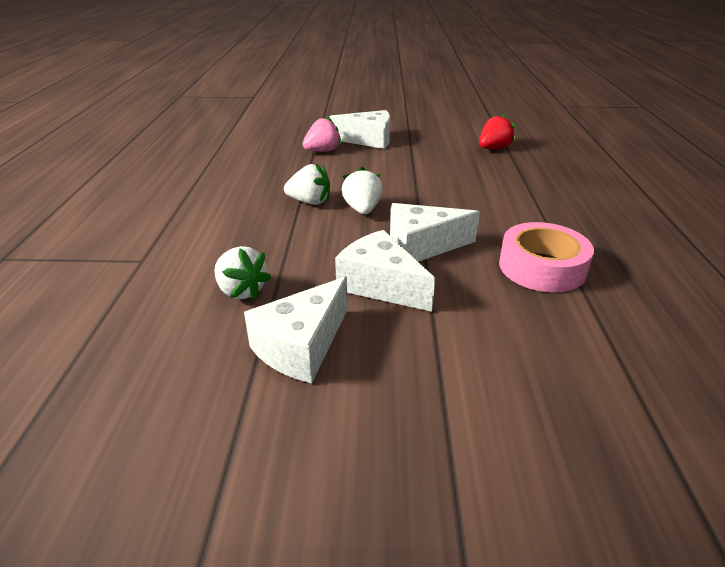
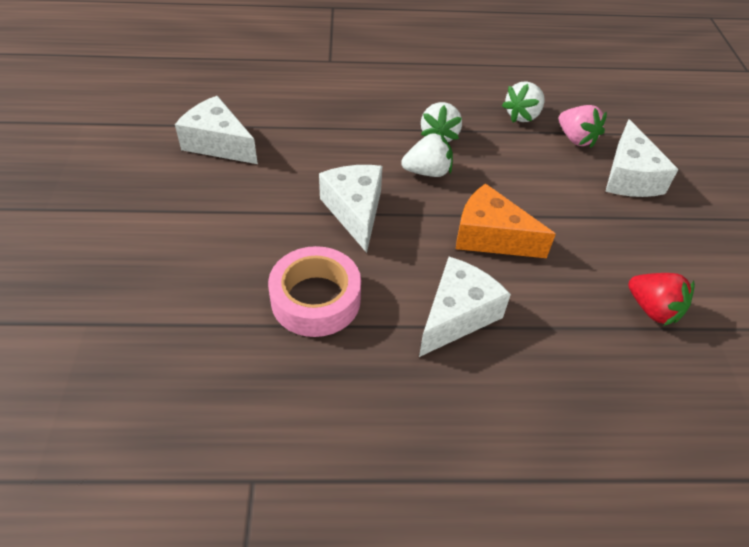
camera: 85 degrees right, 15 degrees up
(241, 291) = (287, 110): white strawberry -> white strawberry (522, 116)
(380, 285) = (290, 182): white cheese -> white cheese (457, 315)
(441, 189) = (491, 237): none -> orange cheese

